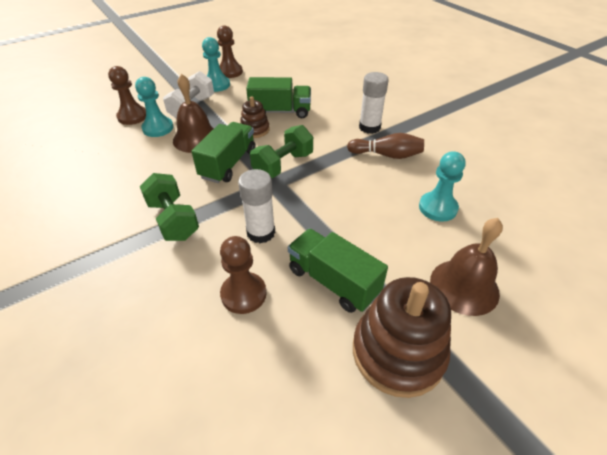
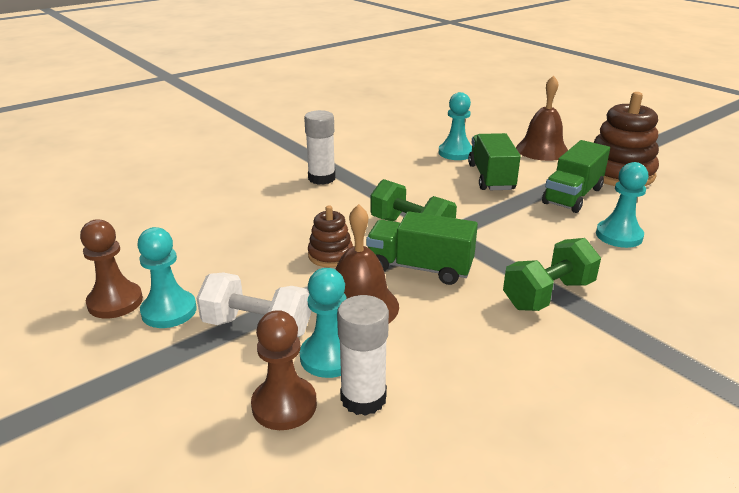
camera: 95 degrees left, 15 degrees down
(243, 294) = (619, 236): brown pawn -> turquoise pawn
(261, 232) = (535, 233): white glue stick -> white glue stick (363, 398)
(280, 111) = (279, 238): green truck -> green truck (491, 177)
(387, 155) = (378, 171): brown bowling pin -> none

